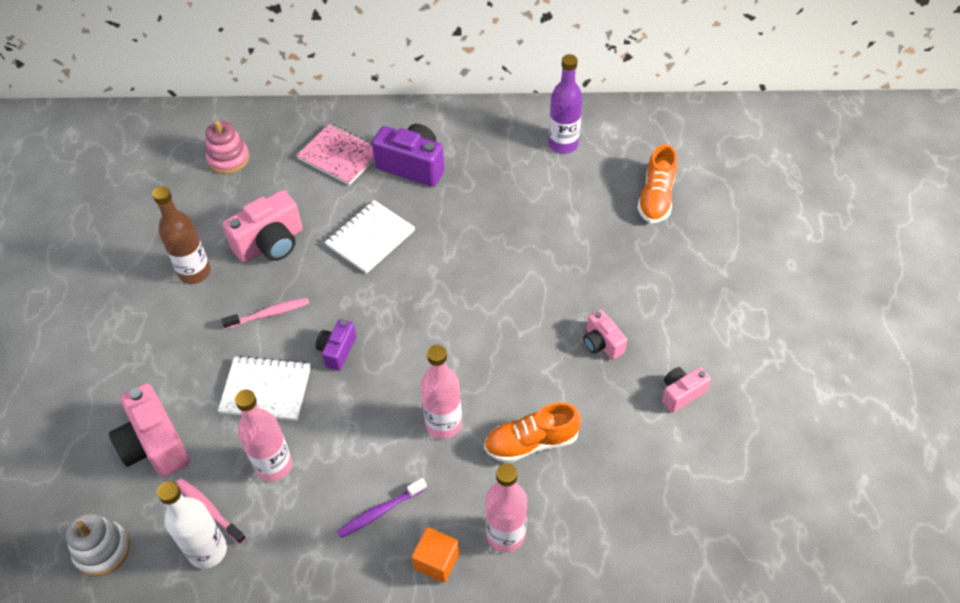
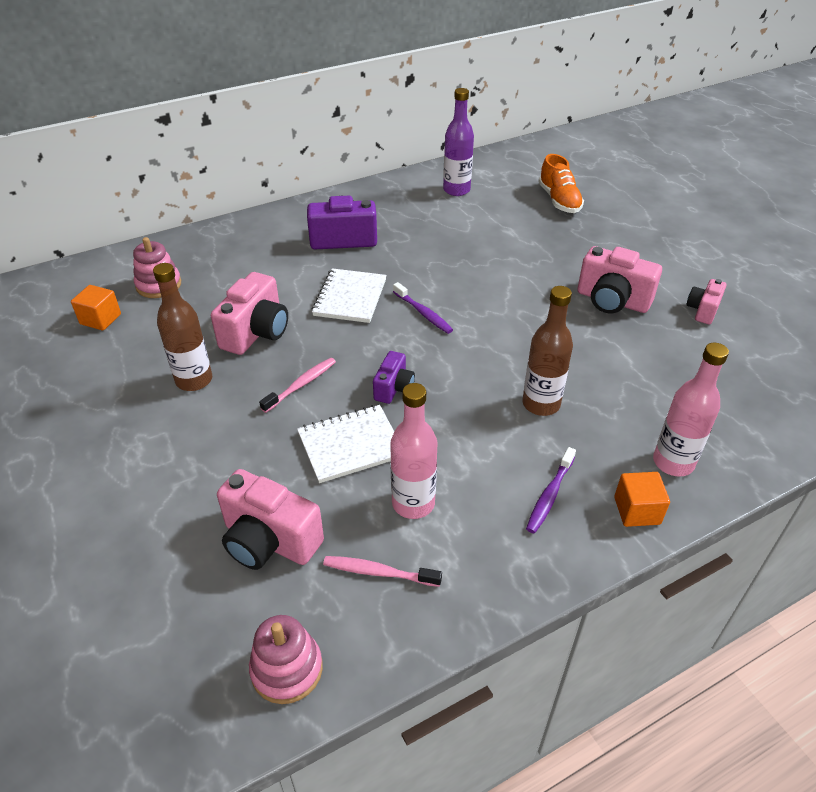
camera: 30 degrees left, 10 degrees down
(102, 550) = (287, 669): white stacking toy -> pink stacking toy
(165, 178) = (100, 319): none -> orange cube
(208, 550) = (409, 610): white bottle -> none
(337, 351) = (394, 388): purple camera -> purple camera turned 150 degrees counterclockwise
(339, 156) = (269, 251): pink notebook -> none
(419, 282) = (423, 313): none -> purple toothbrush
(443, 424) = (541, 404): pink bottle -> brown bottle
(531, 442) = (626, 387): orange shoe -> none
(602, 343) = (612, 301): pink camera -> pink camera, size x1.73

